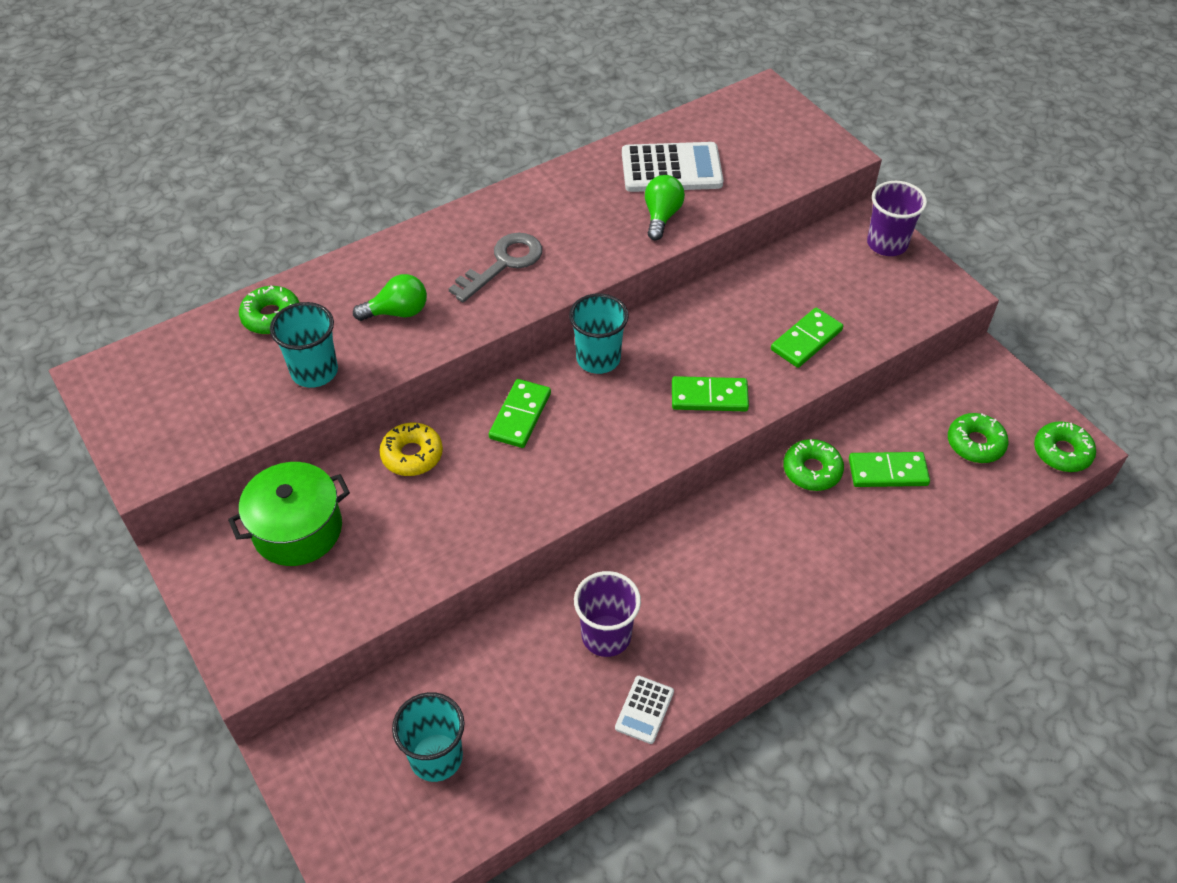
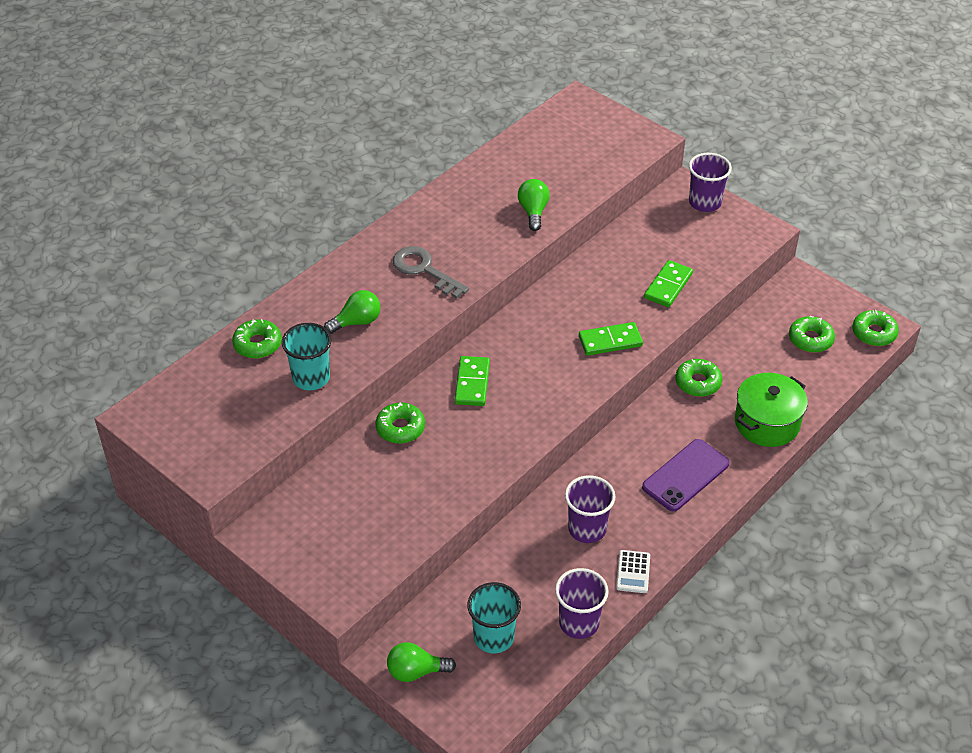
camera: 15 degrees left, 5 degrees down
(297, 529) = (334, 499): green pot -> green pot (767, 423)
(323, 780) = (416, 671): none -> green light bulb
(412, 455) = (400, 428): yellow donut -> green donut
(503, 264) = (424, 270): grey key -> grey key turned 75 degrees counterclockwise
(550, 765) = (579, 623): none -> purple cup
(598, 359) = (516, 330): turquoise cup -> none
(671, 169) = (527, 174): white calculator -> none
(756, 592) = (685, 475): none -> purple phone
(888, 472) = (753, 372): green domino -> none

